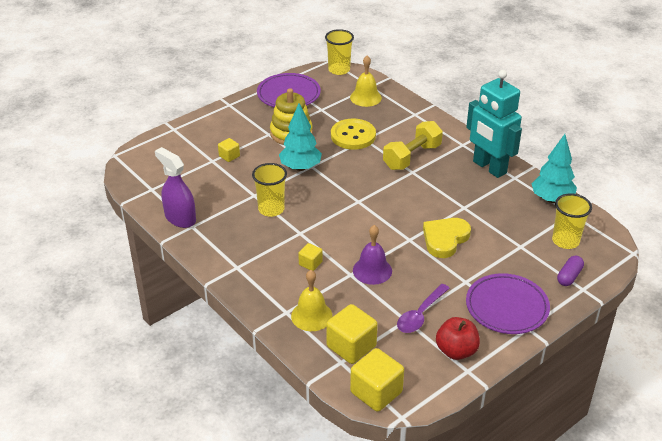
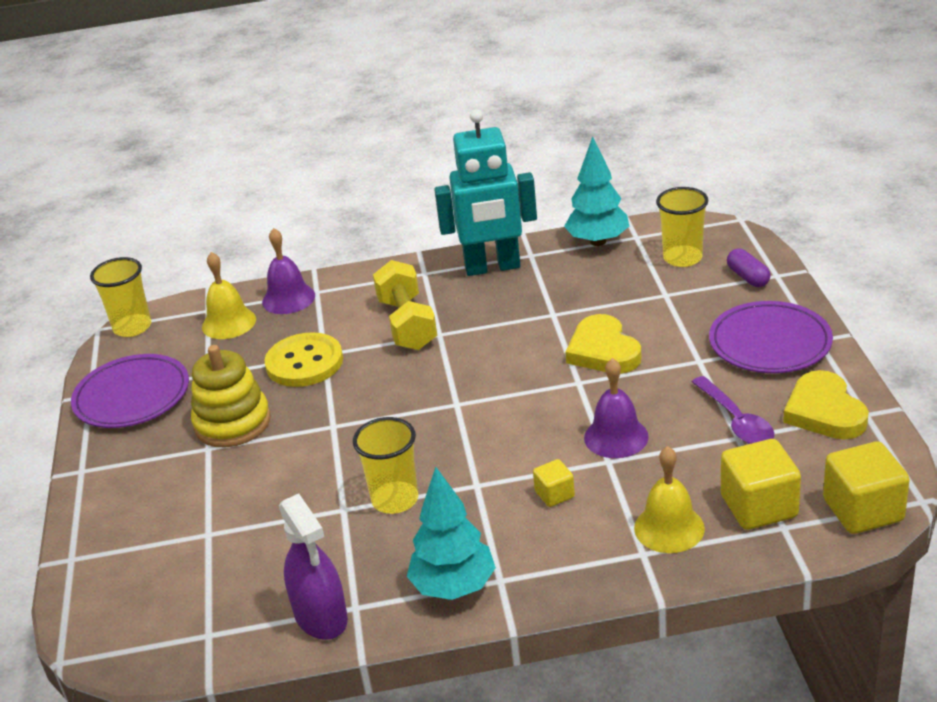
camera: 55 degrees left, 5 degrees down
(180, 218) = (321, 617): purple spray bottle -> purple spray bottle turned 105 degrees counterclockwise
(229, 156) = (218, 509): yellow cube -> none
(300, 167) = (325, 438): turquoise tree -> turquoise tree (453, 587)
(401, 107) = (288, 298): none -> purple bell
(456, 351) = (824, 411): red apple -> yellow heart

